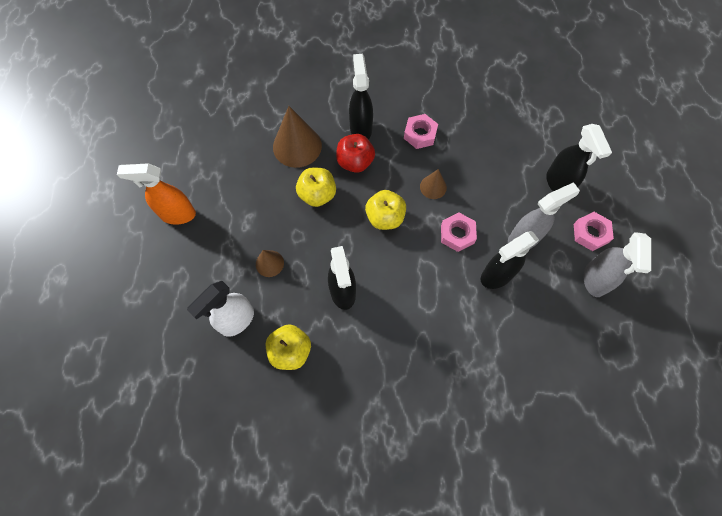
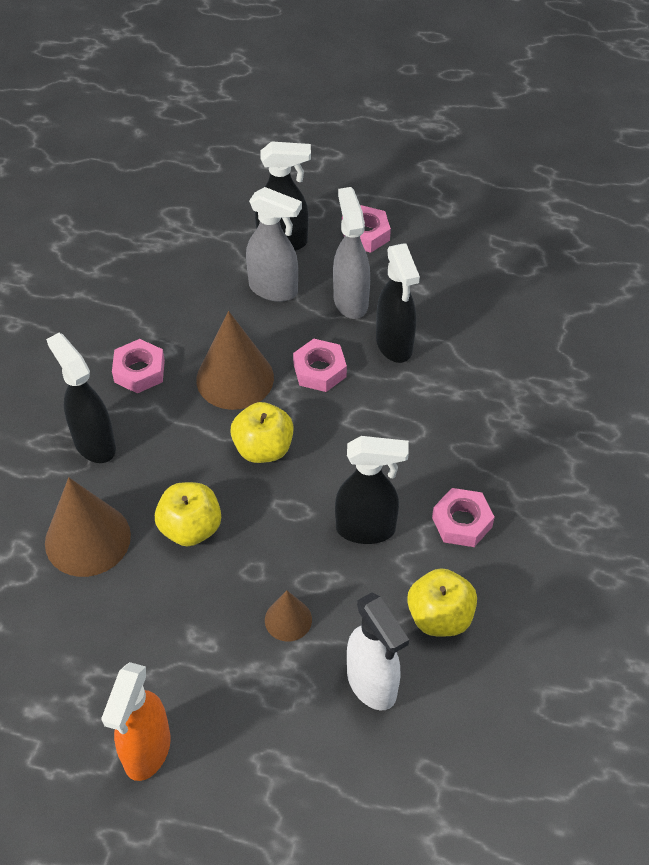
camera: 75 degrees left, 15 degrees down
(355, 162) = (152, 465): red apple -> none
(361, 128) = (94, 443): black spray bottle -> black spray bottle turned 45 degrees clockwise
(364, 351) = (462, 522): none -> pink nut
(433, 187) = (235, 378): brown cone -> brown cone, size x1.88
(595, 280) = (429, 250): grey spray bottle -> grey spray bottle (274, 290)

